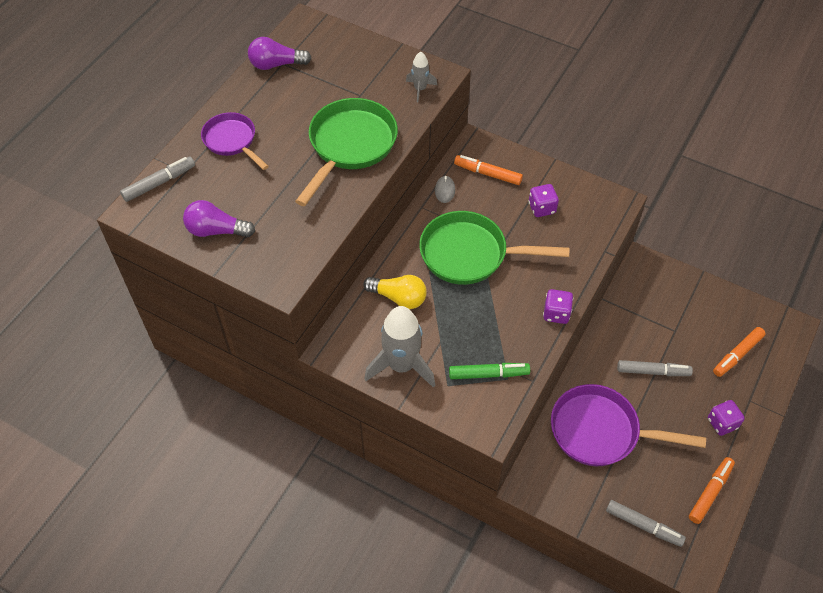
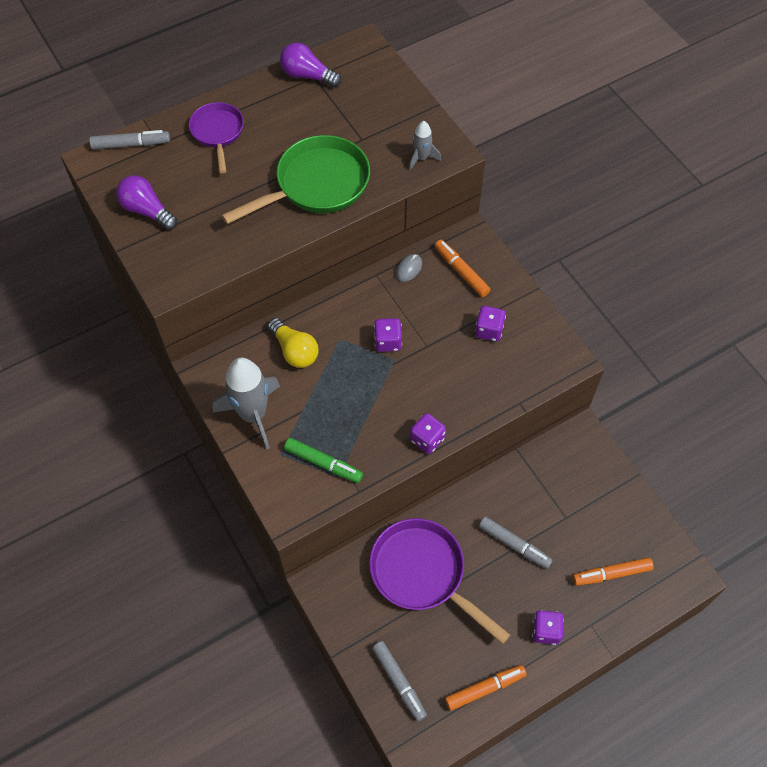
camera: 30 degrees right, 5 degrees up
(469, 254) = (387, 342): green pan -> purple dice

